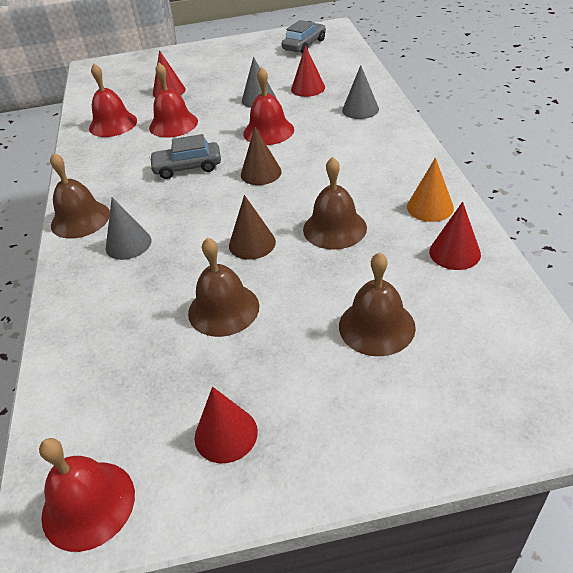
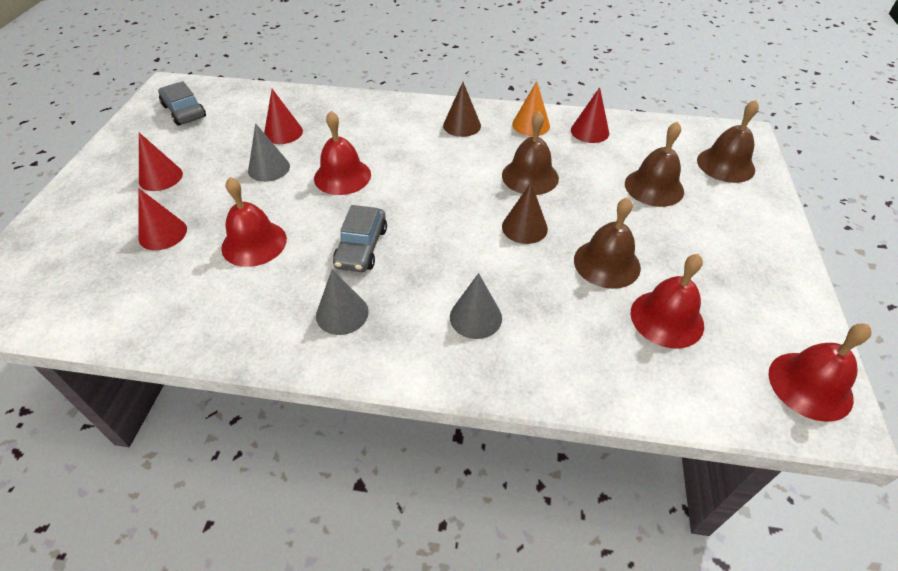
camera: 75 degrees left, 5 degrees up
(80, 219) = (400, 357): brown bell -> brown bell (725, 165)
(113, 124) = (192, 300): red bell -> red bell (667, 318)
(226, 434) = (746, 288): red cone -> red cone (160, 177)
(261, 173) = (415, 198): brown cone -> brown cone (462, 125)
(360, 109) = (358, 115): grey cone -> grey cone (342, 313)

